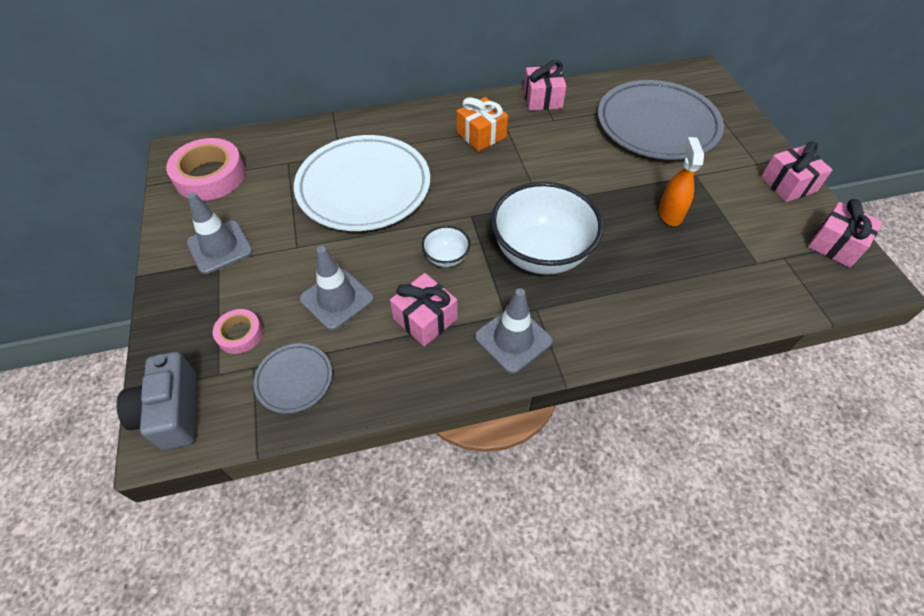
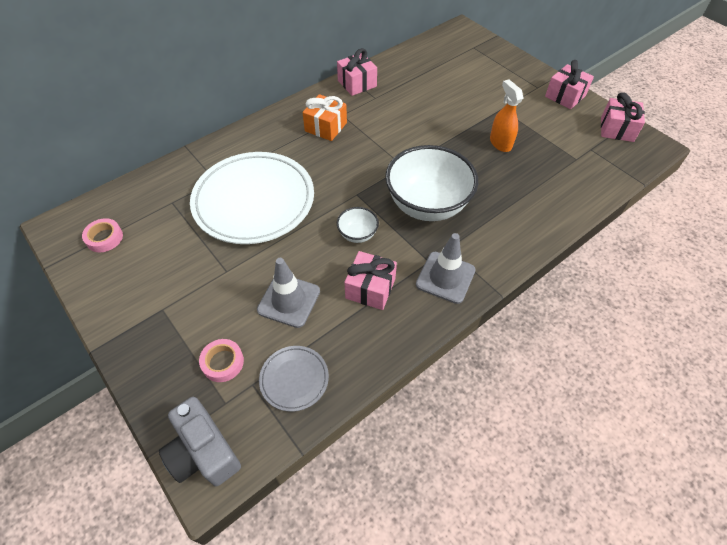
camera: 25 degrees left, 0 degrees up
(210, 176) = (104, 238): pink tape -> pink tape, size x0.53
(220, 247) = (155, 297): grey traffic cone -> none
(657, 125) = (453, 79): grey plate -> none

